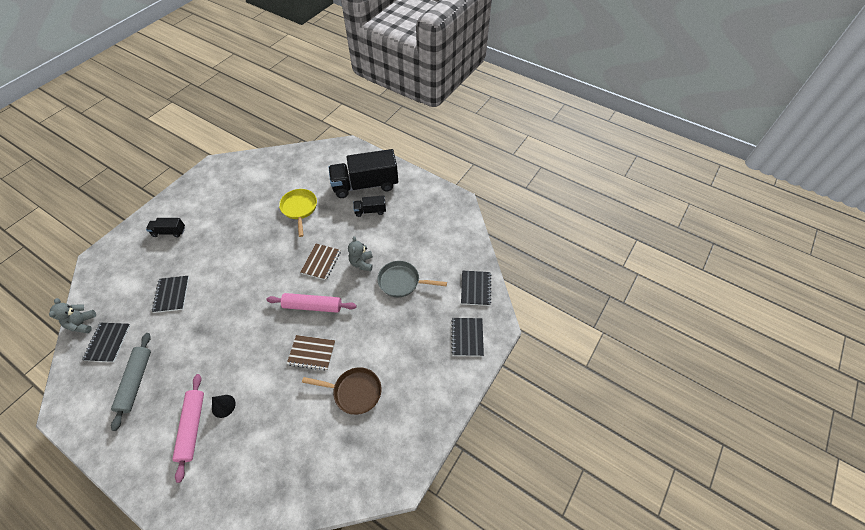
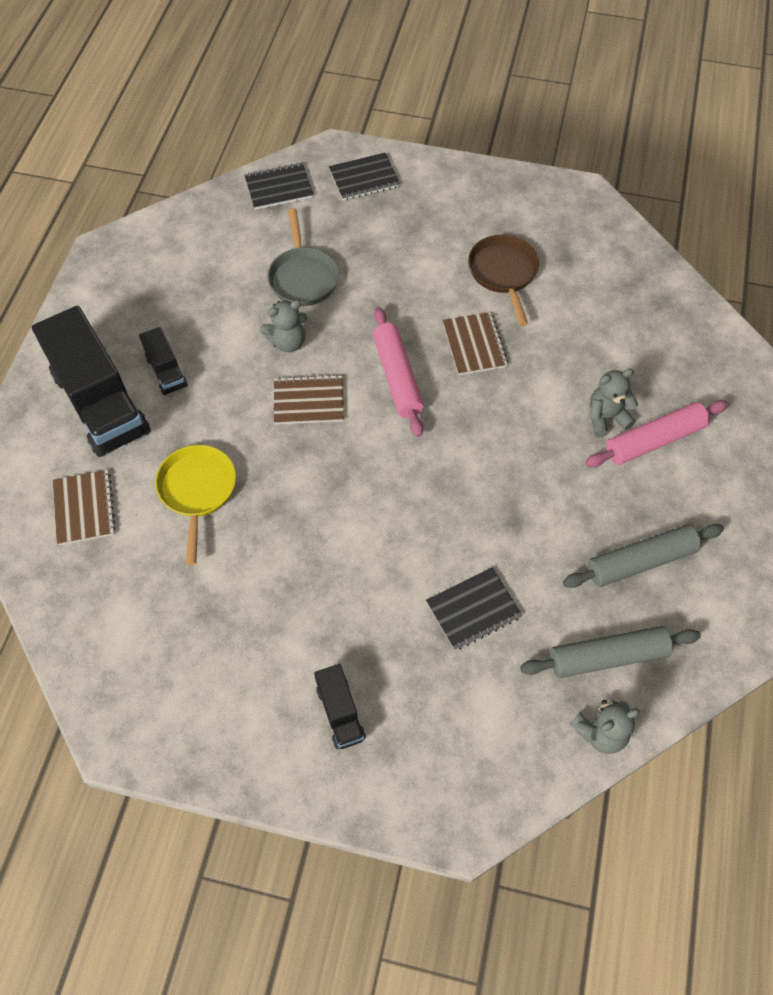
camera: 110 degrees left, 5 degrees up
(108, 342) = (608, 656): black notebook -> grey rolling pin
(223, 406) = (606, 417): black cone -> grey teddy bear
(299, 209) = (197, 491): yellow pan -> yellow pan turned 120 degrees clockwise
(315, 171) = (84, 508): none -> brown notebook

